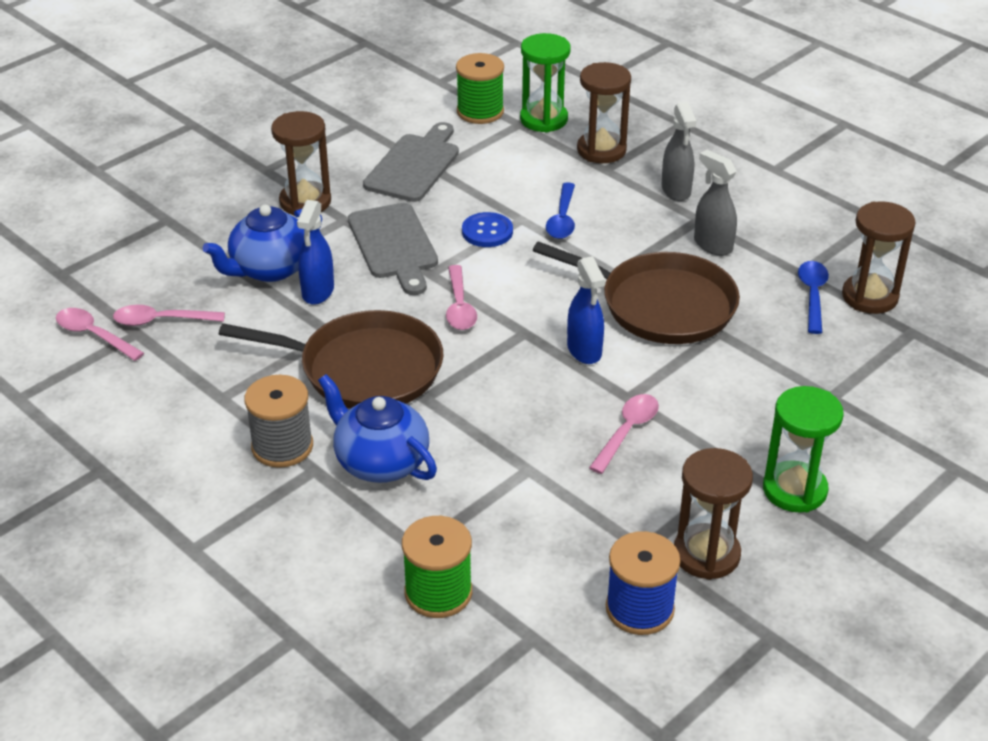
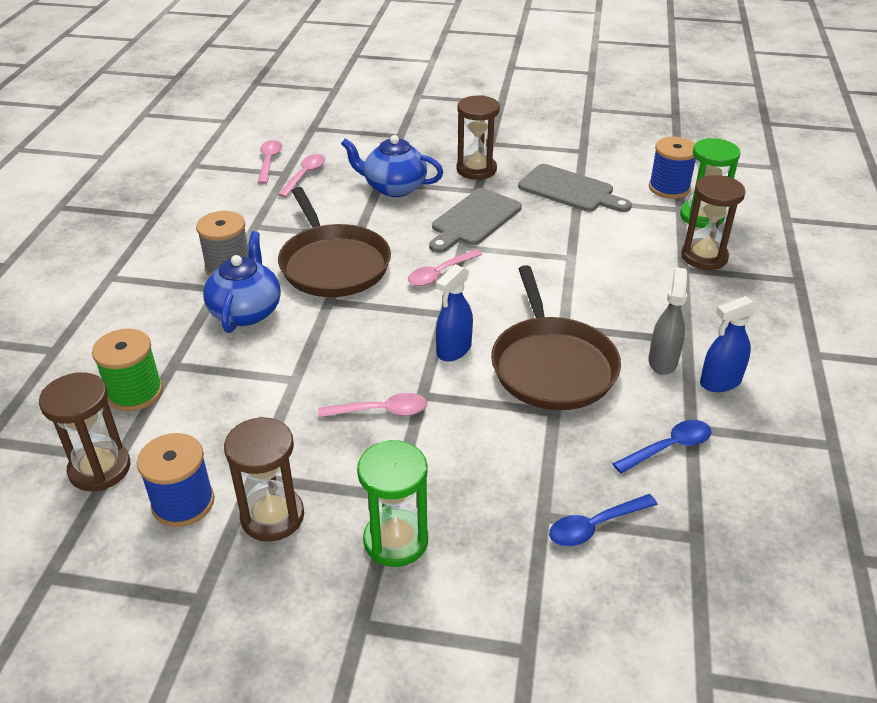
camera: 55 degrees right, 0 degrees up
(162, 321) = (304, 175): pink spoon -> pink spoon turned 60 degrees clockwise
(318, 292) = (391, 213): blue spray bottle -> blue spray bottle (720, 382)
(414, 165) = (570, 190): grey cutting board -> grey cutting board turned 45 degrees clockwise
(480, 111) = (669, 188): green spool -> blue spool
(487, 231) = (537, 249): blue button -> none
(562, 219) = (595, 274): blue spoon -> blue spoon (595, 526)
(676, 190) = (707, 313): grey spray bottle -> none
(870, 297) = (712, 486): brown hourglass -> brown hourglass (100, 469)

